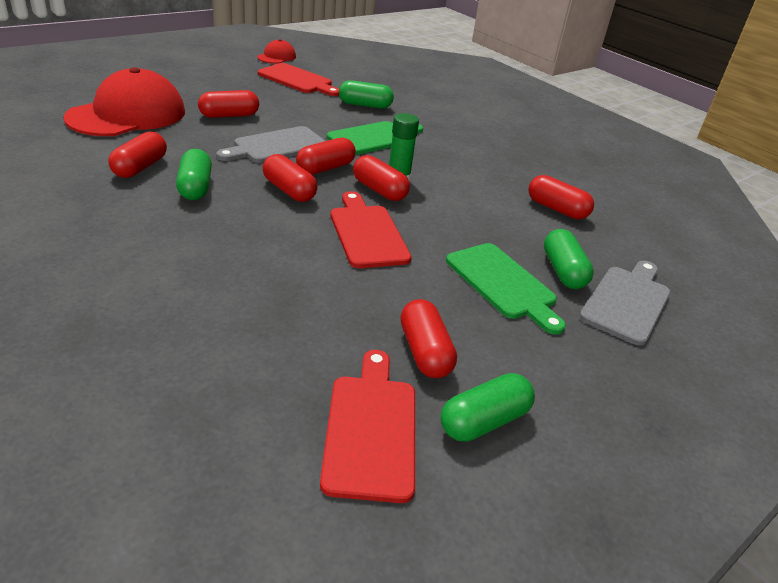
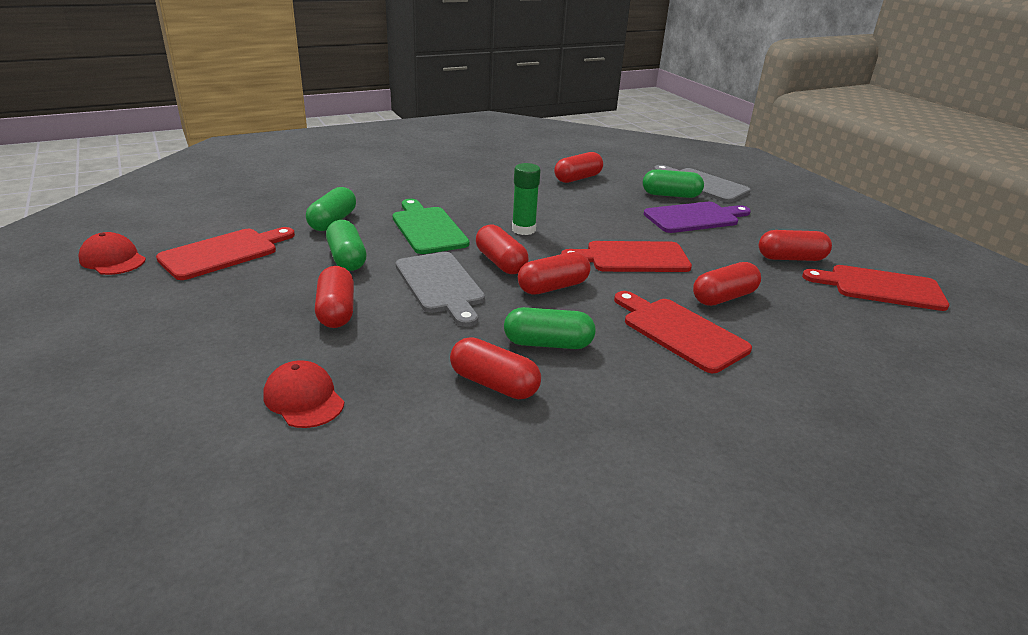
camera: 75 degrees left, 5 degrees down
(127, 115) = (304, 399): red cap -> red cap, size x0.47
(222, 250) = (680, 332): none -> red cutting board
(379, 190) = (549, 242): red capsule -> red capsule (724, 297)
(484, 421) = (850, 251): green capsule -> green capsule (347, 259)
(503, 284) = (694, 218): green cutting board -> purple cutting board

